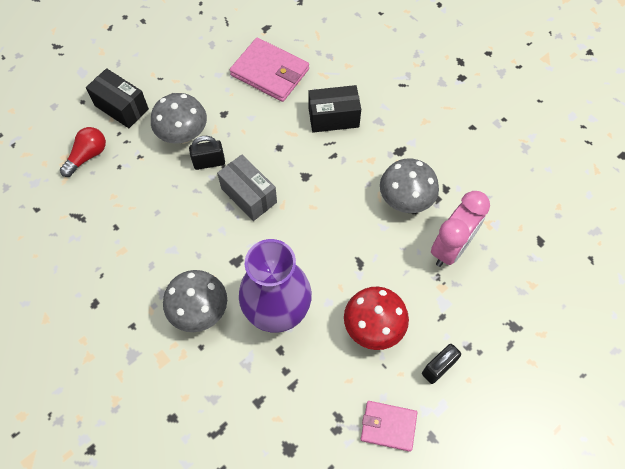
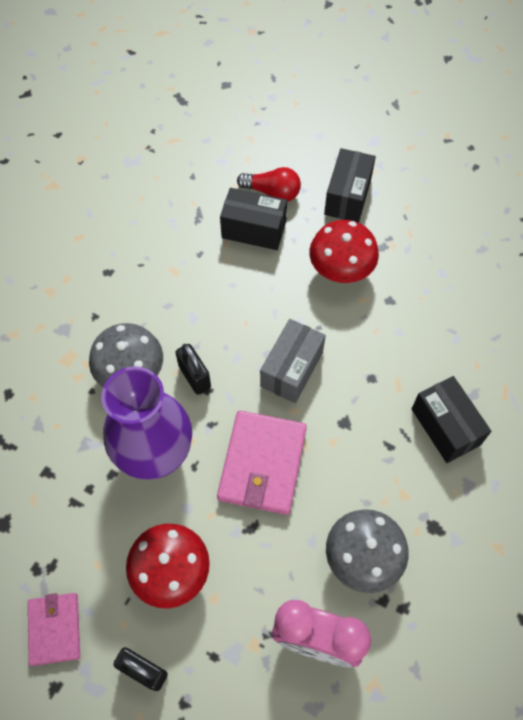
camera: 70 degrees right, 0 degrees up
(115, 180) = (254, 229): none -> black box
(183, 135) = (340, 271): grey mushroom -> red mushroom
(209, 162) = (316, 311): black padlock -> black padlock (194, 377)
(270, 72) = (475, 328): pink wallet -> pink wallet (262, 464)

